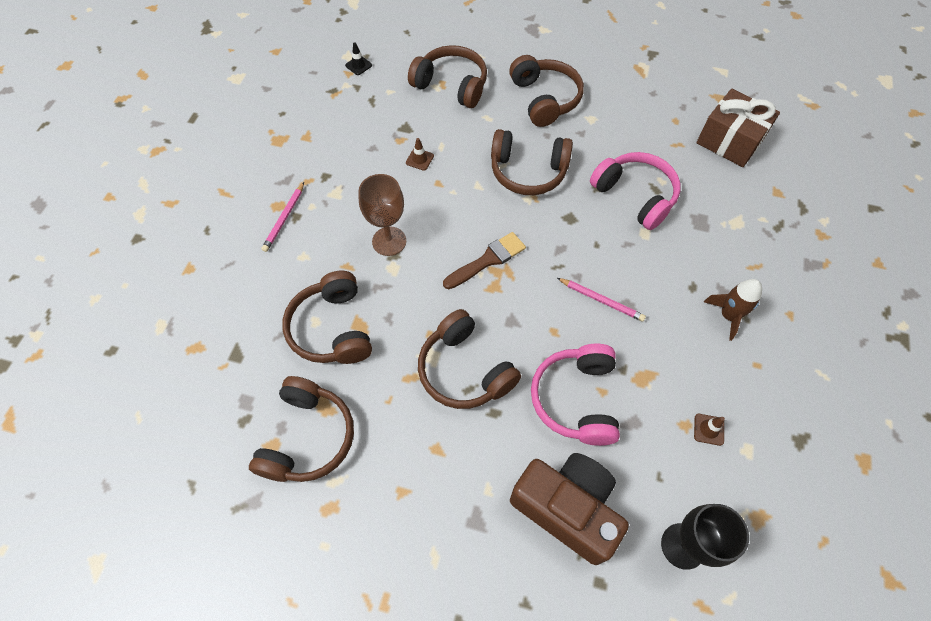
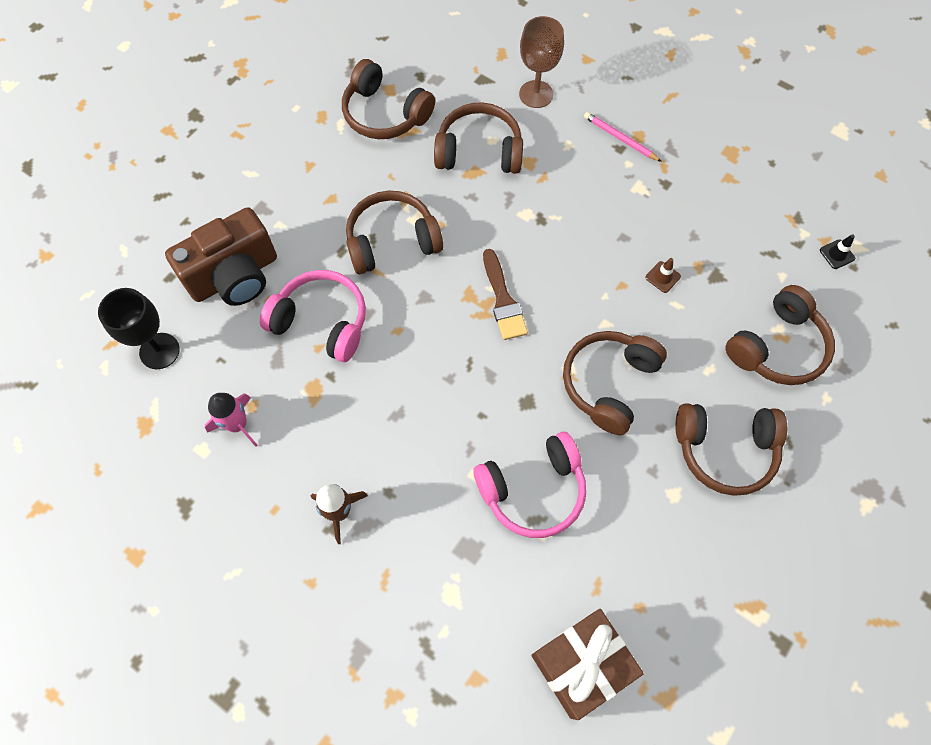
camera: 110 degrees right, 5 degrees up
(389, 241) = (560, 219): brown goblet -> brown goblet (536, 94)
(601, 300) = (412, 389): pink pencil -> none
(708, 429) = (237, 424): brown traffic cone -> pink rocket

